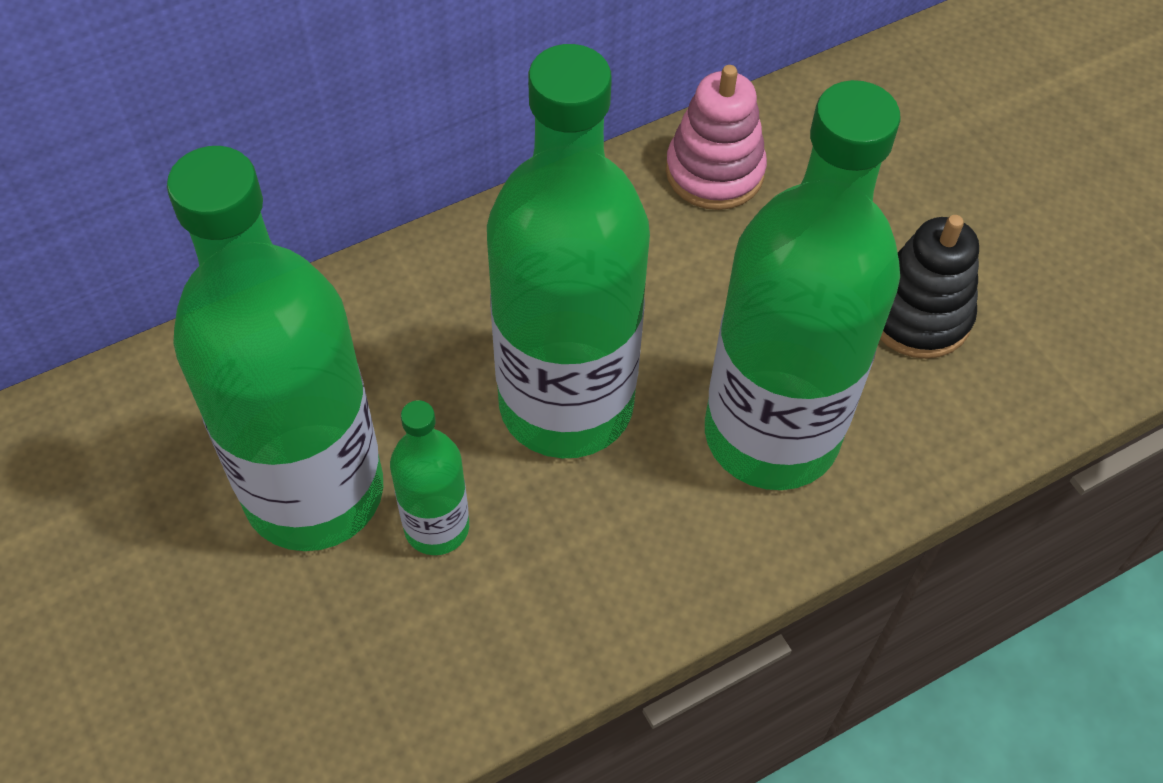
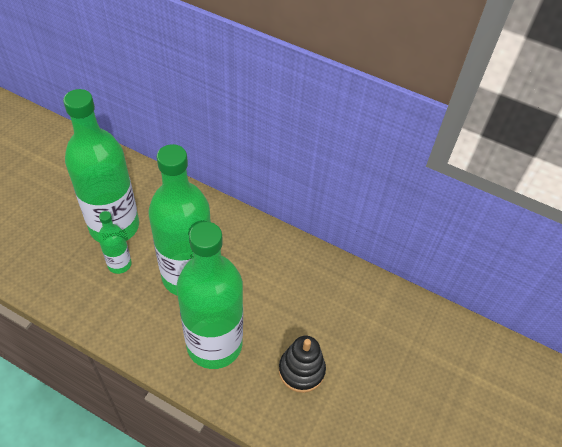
camera: 55 degrees right, 5 degrees down
(714, 172) = (319, 272): pink stacking toy -> none

